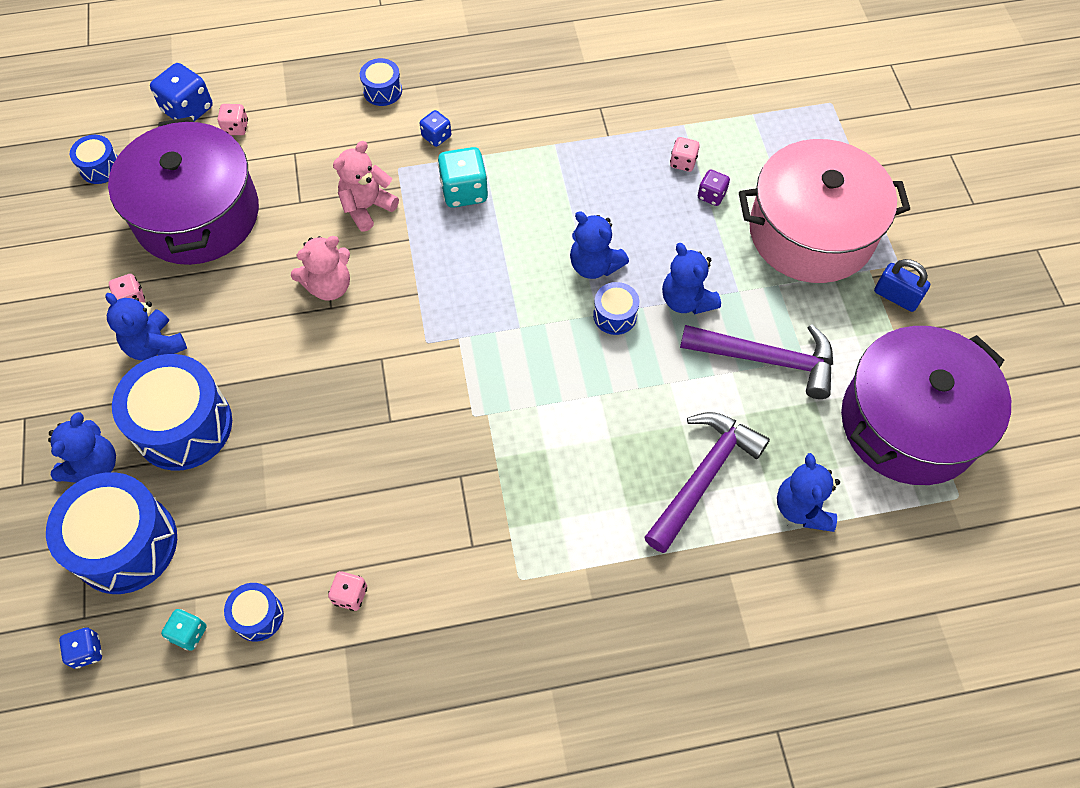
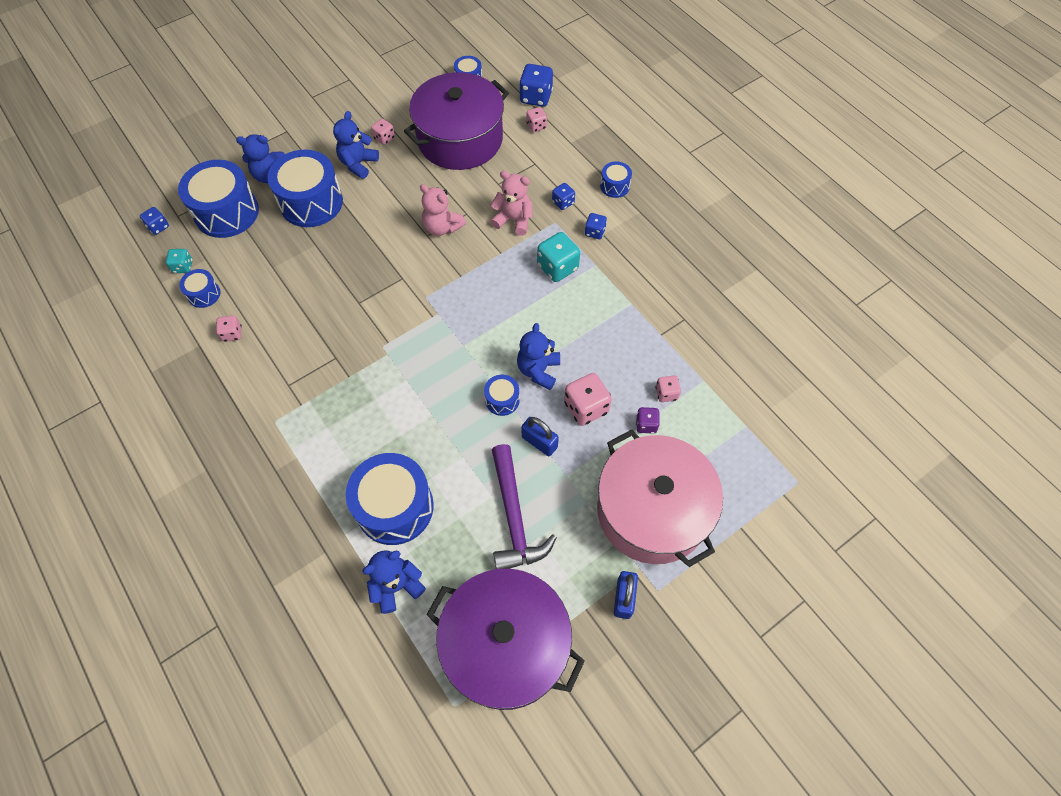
camera: 65 degrees right, 0 degrees up
(373, 149) = (563, 202): none -> blue dice
(664, 240) = (586, 407): none -> pink dice
(686, 300) = (539, 442): blue teddy bear -> blue padlock
(703, 476) = (395, 507): purple hammer -> blue drum

